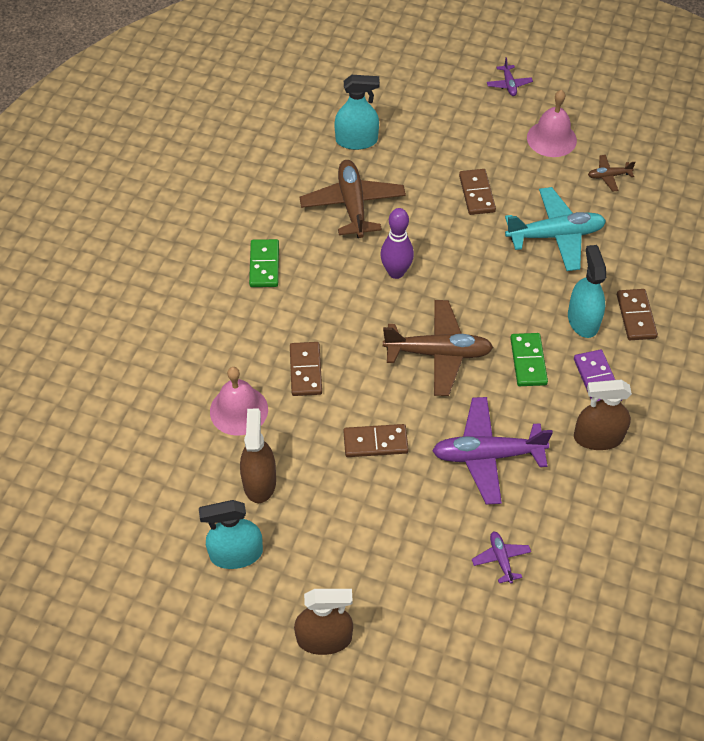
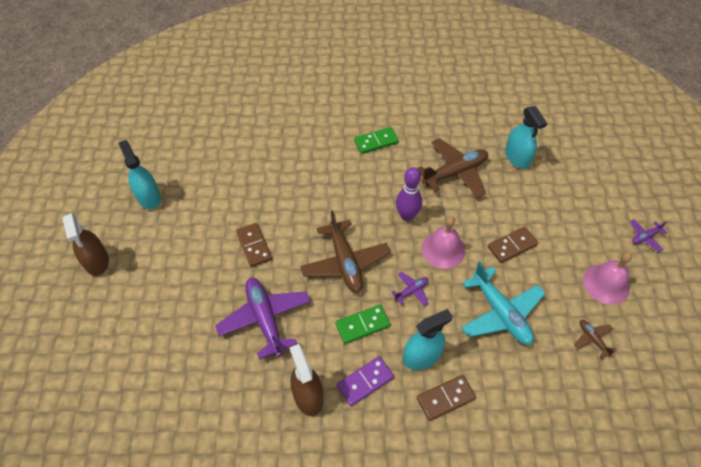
camera: 70 degrees right, 0 degrees up
(239, 410) = (255, 165): pink bell -> pink bell (443, 249)
(259, 481) = (204, 192): brown spray bottle -> none
(306, 370) = (299, 190): brown domino -> none
(501, 559) = (178, 352): purple plane -> purple plane (411, 291)

